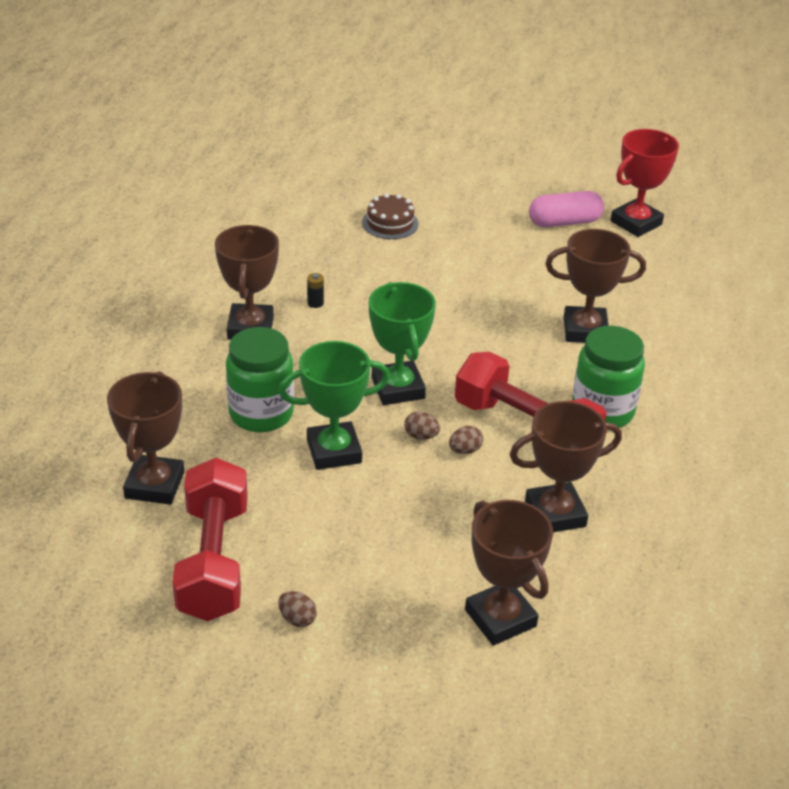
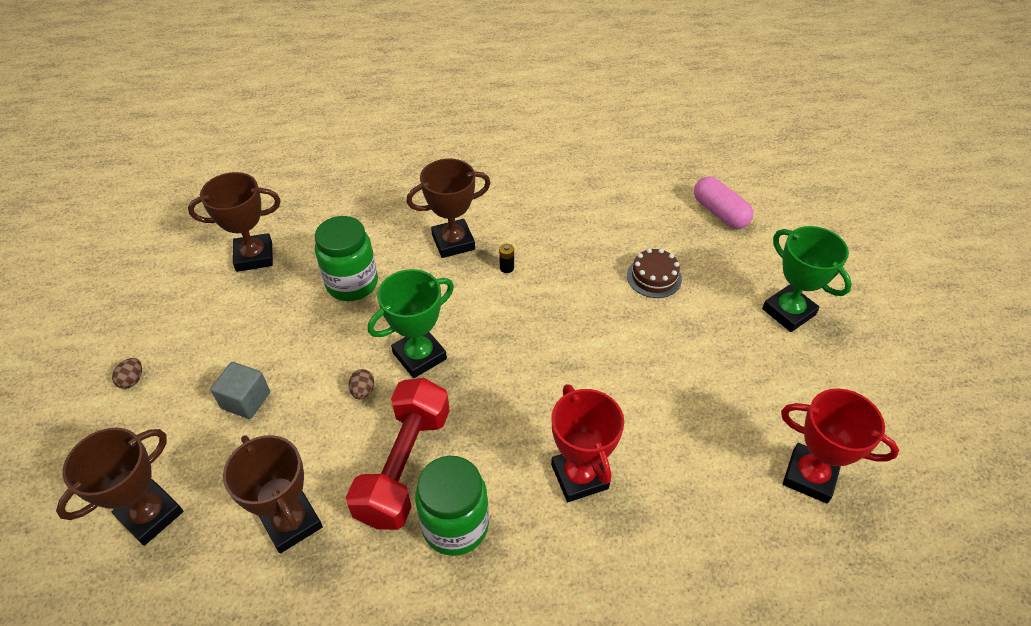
camera: 70 degrees right, 10 degrees up
(213, 560) = (184, 313): red dumbbell -> none
(334, 451) = (323, 340): green trophy -> green trophy (788, 312)
(384, 524) = (246, 400): none -> grey cube
(465, 450) = (355, 428): brown egg -> none
(564, 222) = (758, 409): pink capsule -> pink capsule (720, 213)
(585, 330) = (579, 476): brown trophy -> red trophy

